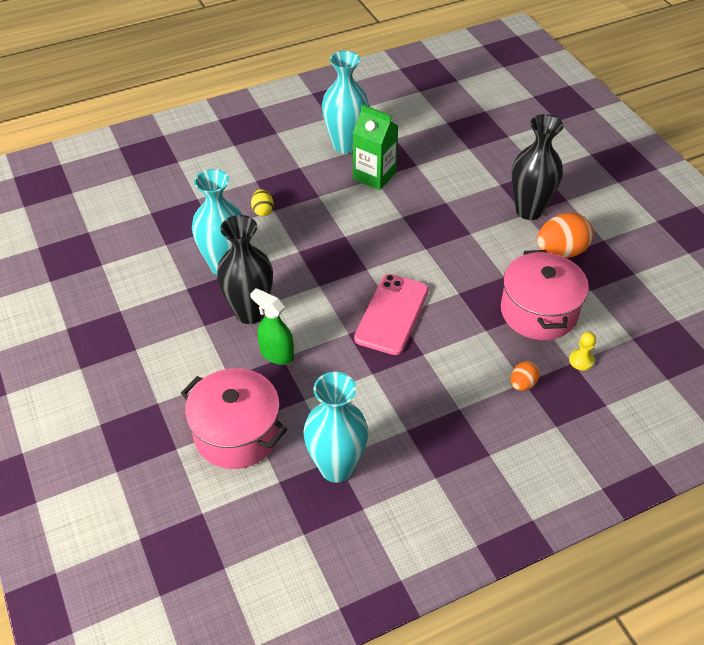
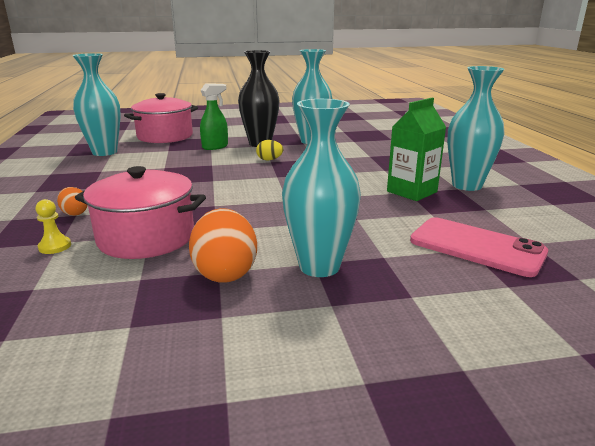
camera: 105 degrees right, 25 degrees down
(263, 211) = (370, 153): yellow egg -> yellow egg (269, 160)
(391, 314) = (215, 178): pink phone -> pink phone (476, 247)
(529, 210) = (319, 266): black vase -> turquoise vase

